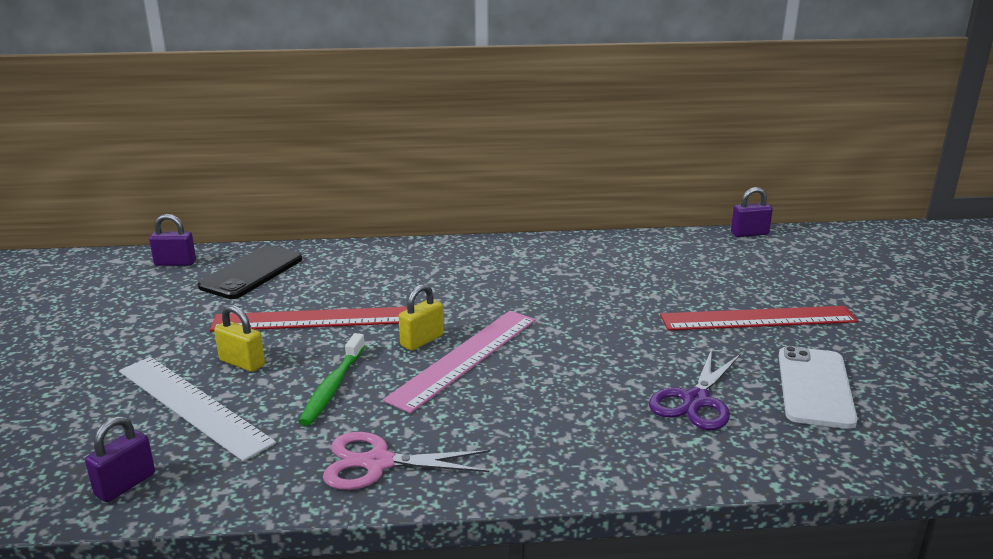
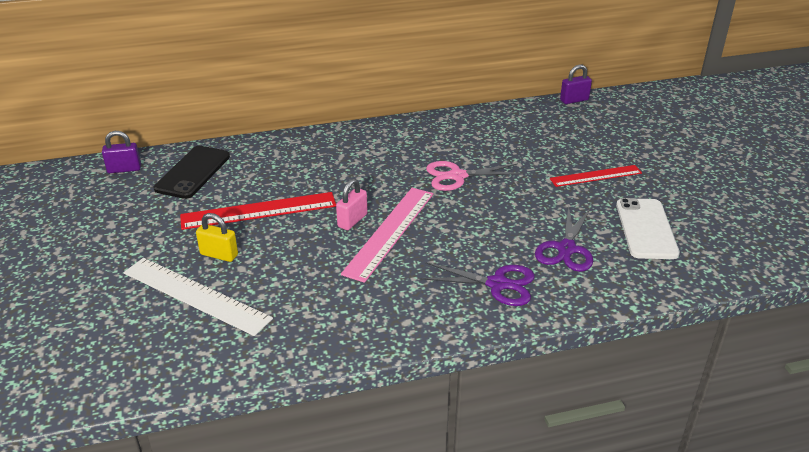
camera: 10 degrees left, 10 degrees up
(125, 484) = (172, 365): purple padlock -> none
(333, 387) = (298, 267): green toothbrush -> none
(377, 463) = (354, 325): pink scissors -> pink scissors (457, 176)
(422, 340) = (352, 220): yellow padlock -> pink padlock
(587, 434) = (497, 284): none -> purple scissors
(758, 318) = (595, 176): red ruler -> red ruler, size x0.65

